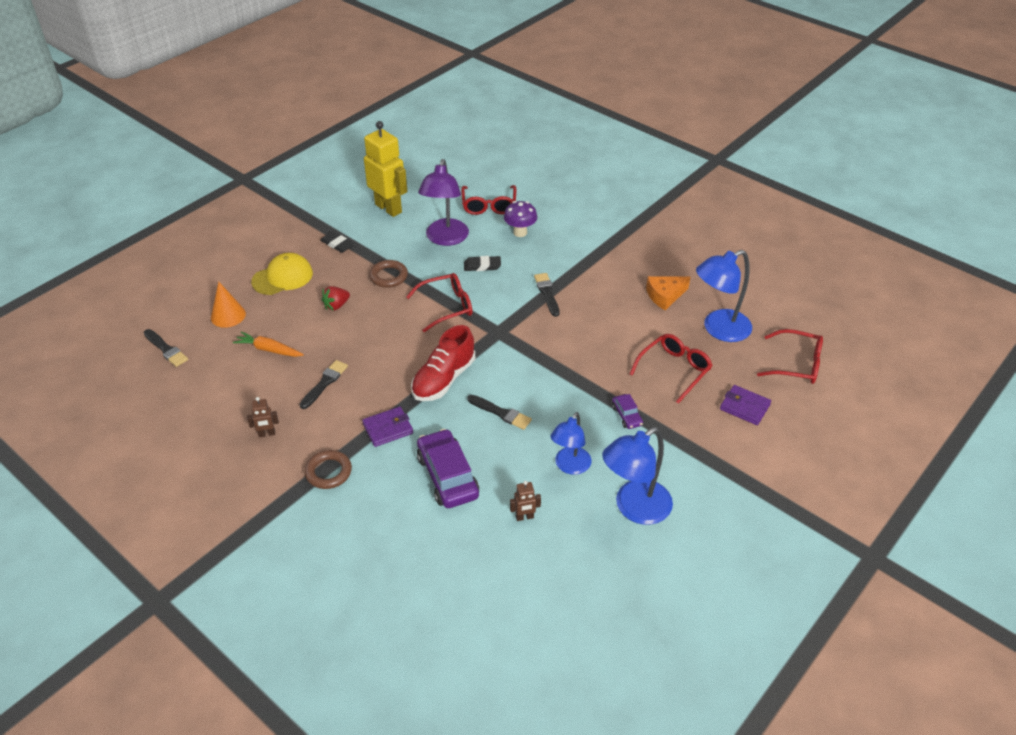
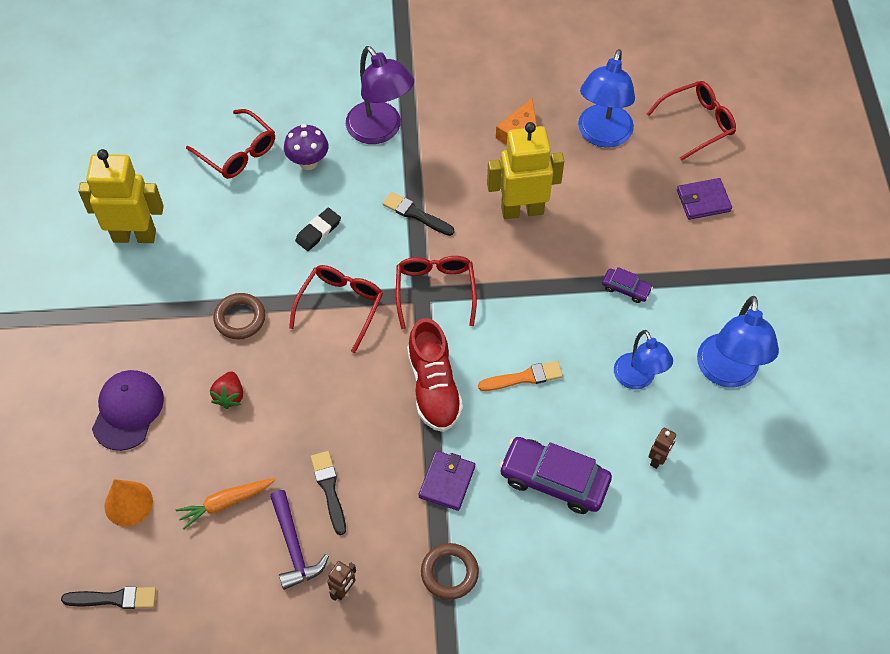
camera: 45 degrees left, 15 degrees up
(272, 394) = (294, 546): none -> purple hammer
(282, 277) = (128, 410): yellow cap -> purple cap
(337, 244) = (135, 323): black eraser -> none
(445, 239) = (242, 227): purple lamp -> purple lamp (380, 131)
(501, 413) = (524, 377): black brush -> orange brush
(614, 332) = (522, 210): none -> yellow robot
(674, 370) = (613, 209): red glasses -> red glasses (435, 291)

